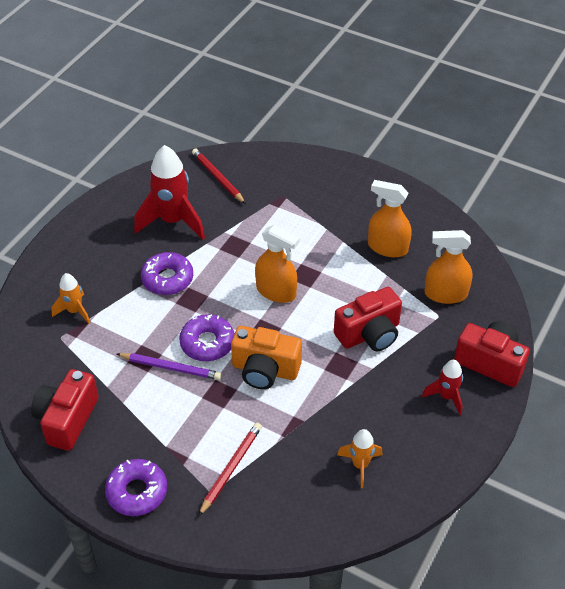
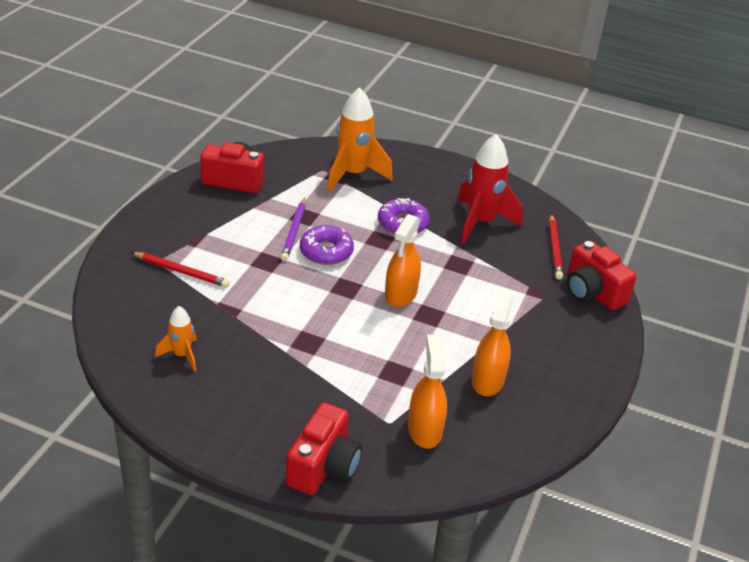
camera: 80 degrees right, 10 degrees down
(75, 311) = (353, 175): orange rocket -> orange rocket, size x1.88
(137, 492) = (160, 221): purple donut -> none
(218, 177) = (554, 249): red pencil -> red pencil turned 135 degrees clockwise
(265, 370) = (296, 289): orange camera -> none
(369, 334) = (353, 364): red camera -> red camera (592, 292)
(446, 396) = (271, 424): red rocket -> none

